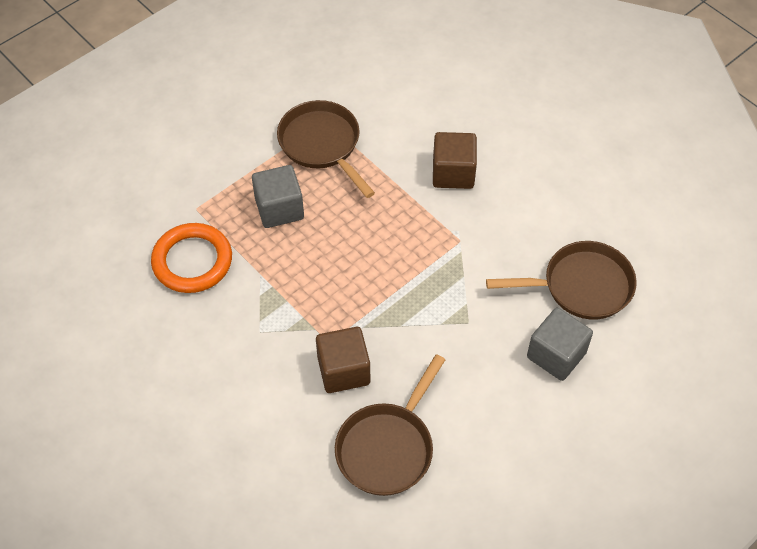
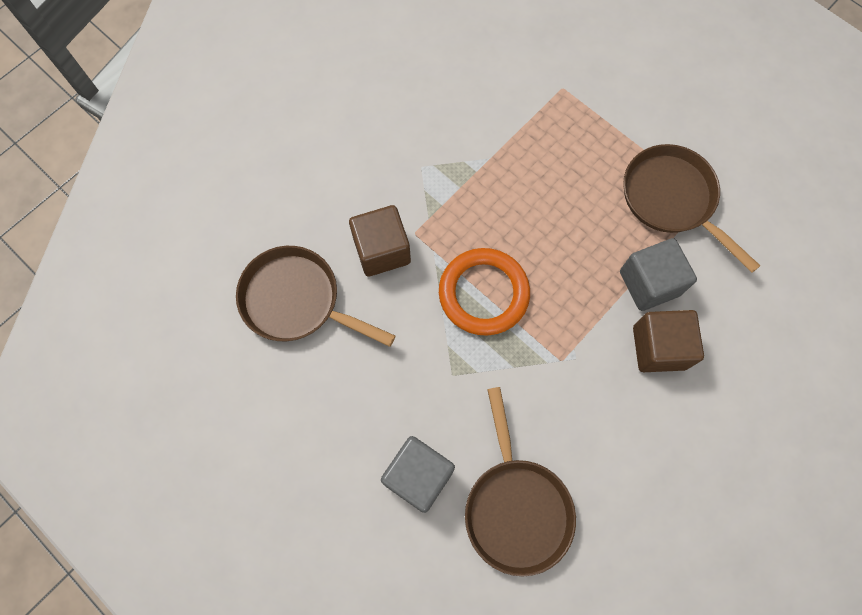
camera: 85 degrees right, 15 degrees up
(192, 261) = (497, 94): orange ring -> orange ring (483, 293)
(279, 209) = (575, 166): grey cube -> grey cube (649, 283)
(322, 144) = (672, 199): brown pan -> brown pan turned 90 degrees counterclockwise

